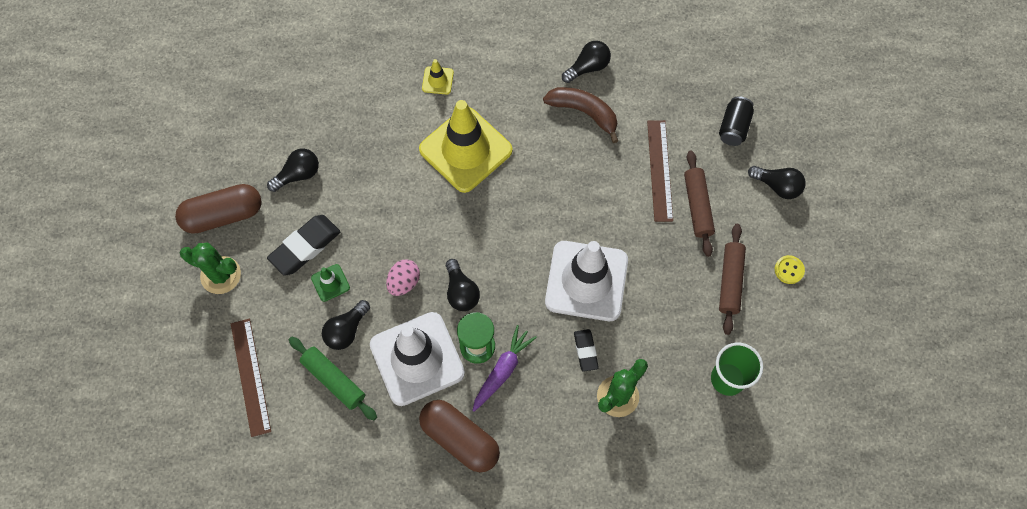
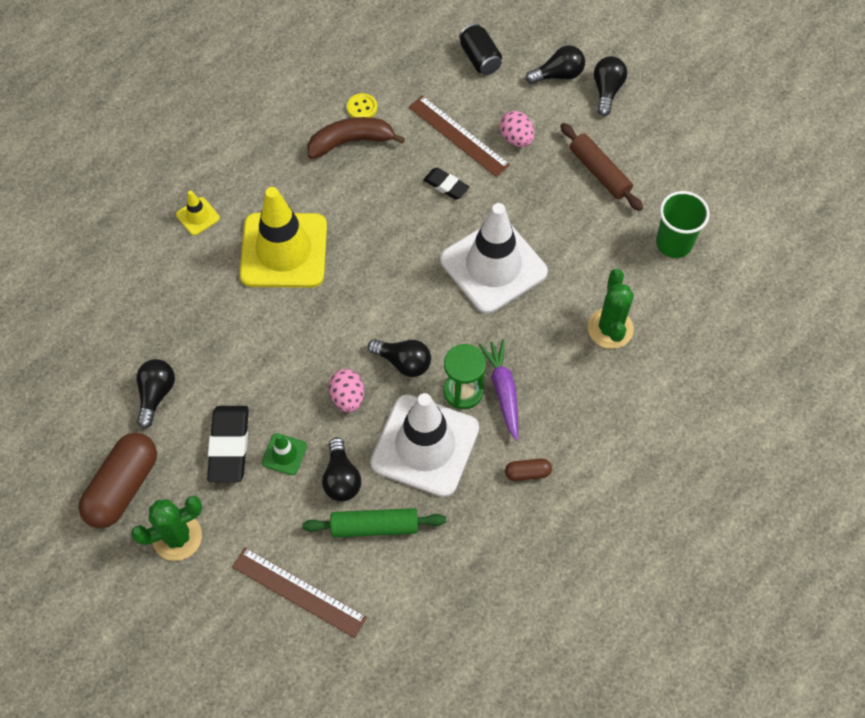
camera: 45 degrees left, 5 degrees down
(460, 439) = (527, 473): brown capsule -> brown capsule, size x0.46
(585, 351) = (550, 318): black eraser -> black eraser (446, 185)
(588, 67) = (315, 105): black light bulb -> black light bulb (607, 91)
(697, 206) = (516, 138): brown rolling pin -> pink egg
(789, 270) = (632, 128): yellow button -> yellow button (362, 108)

